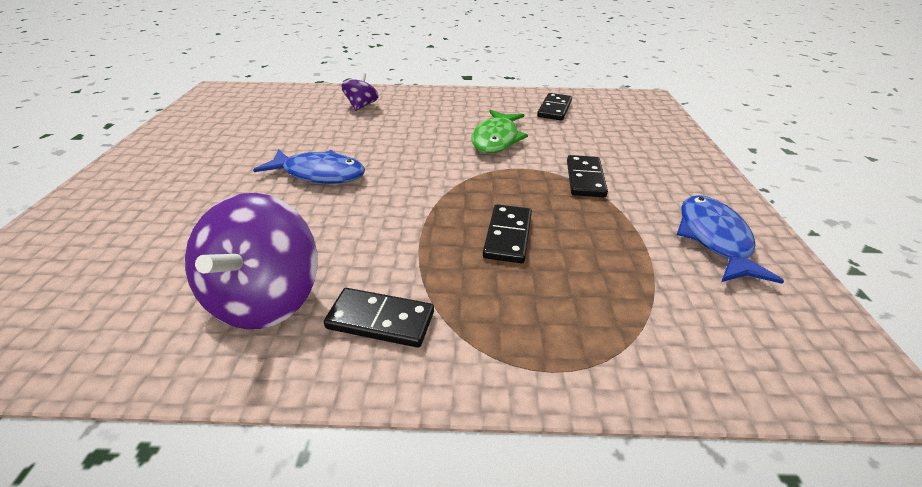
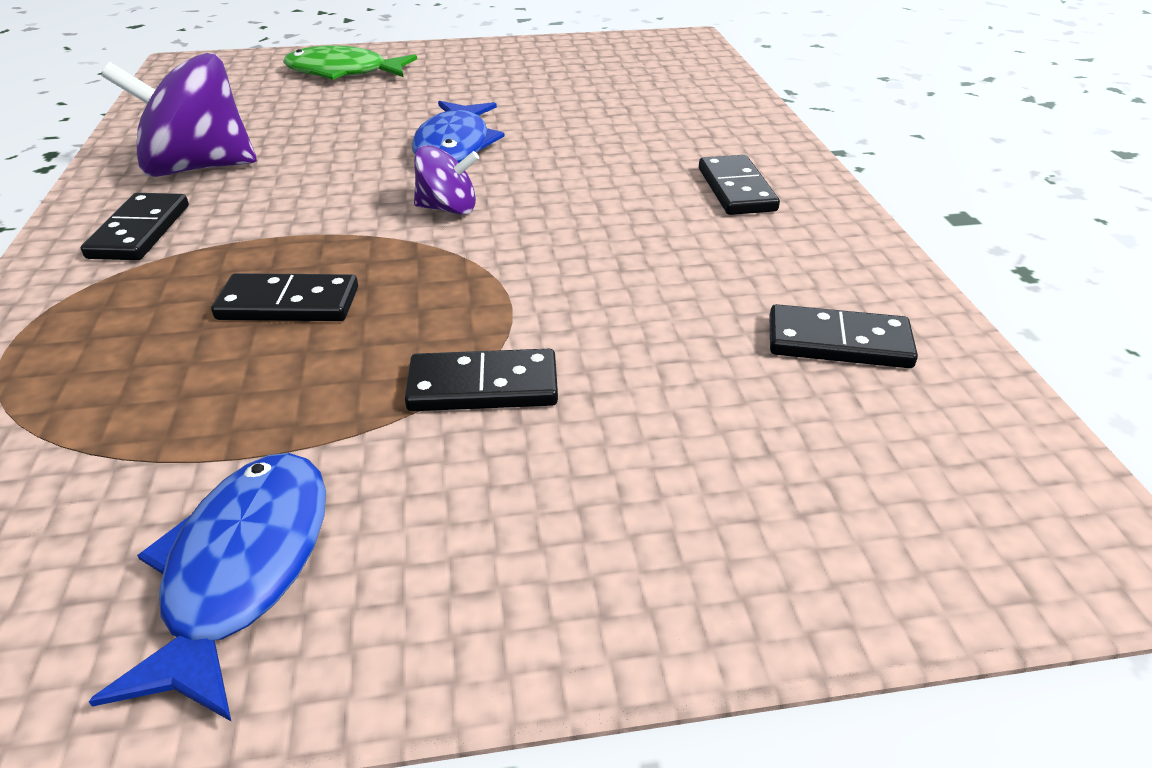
camera: 80 degrees right, 0 degrees up
(362, 106) = (697, 135): purple spinning top -> purple spinning top (448, 208)
(428, 107) = (736, 189): none -> black domino
(496, 139) = (625, 272): green fish -> green fish (343, 72)
(714, 239) = (243, 570): blue fish -> blue fish turned 75 degrees counterclockwise

